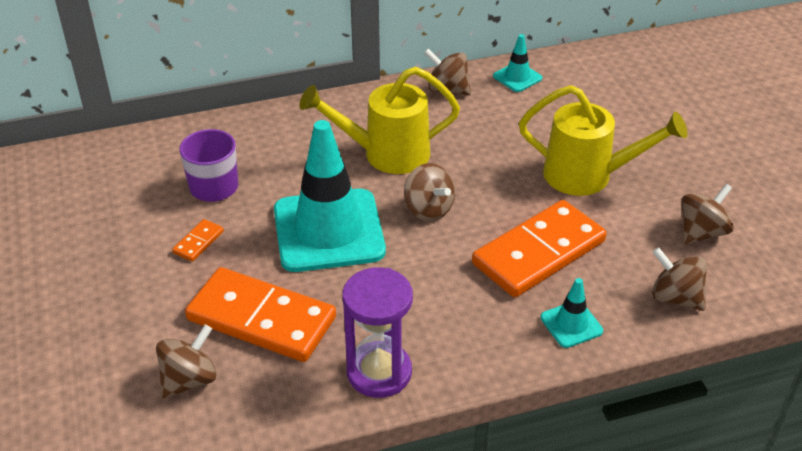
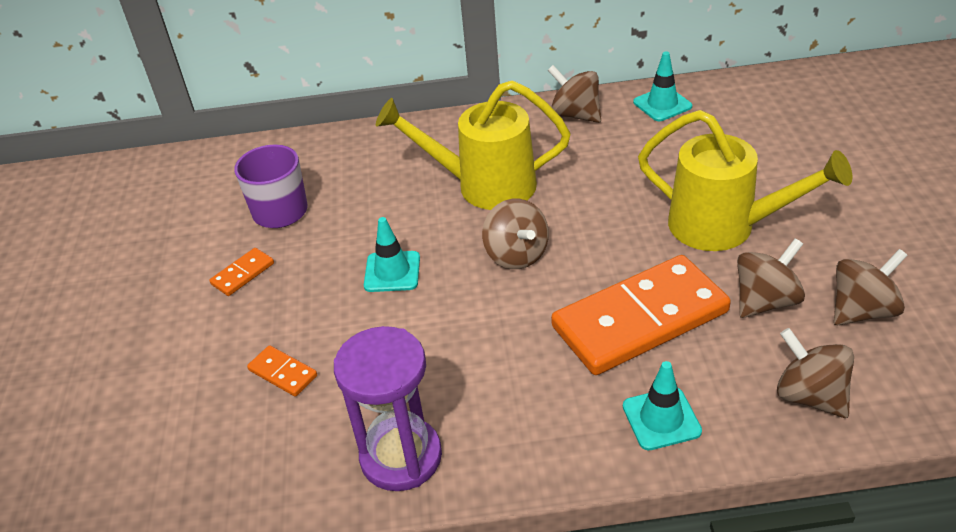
camera: 15 degrees right, 0 degrees up
(189, 380) = (177, 440): brown spinning top -> brown spinning top (765, 301)
(261, 319) = (283, 373): orange domino -> orange domino, size x0.41
(328, 231) = (392, 272): turquoise traffic cone -> turquoise traffic cone, size x0.44

